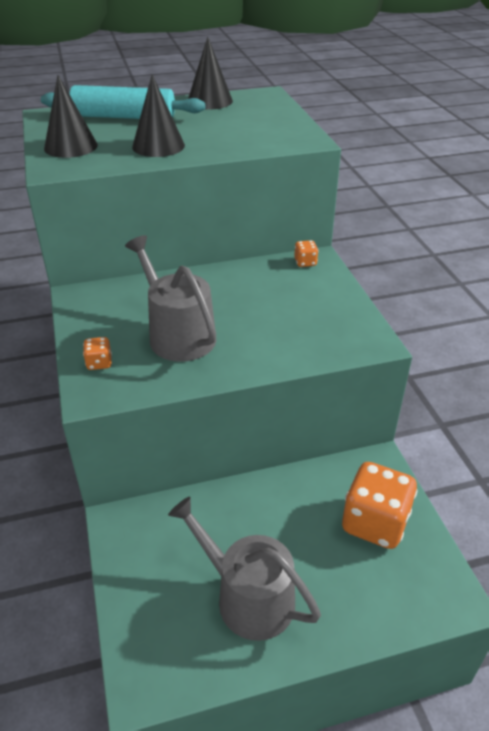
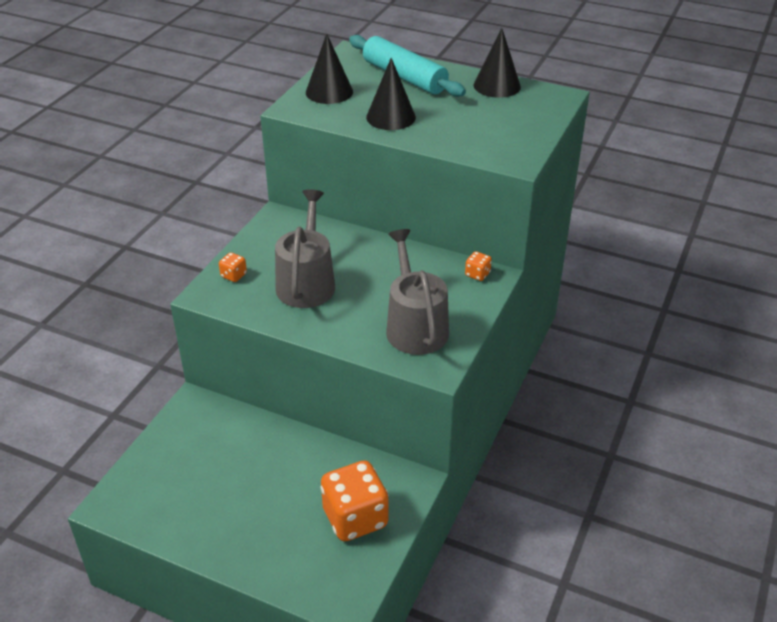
camera: 40 degrees right, 0 degrees up
(247, 596) = (217, 502): grey watering can -> grey watering can (415, 326)

